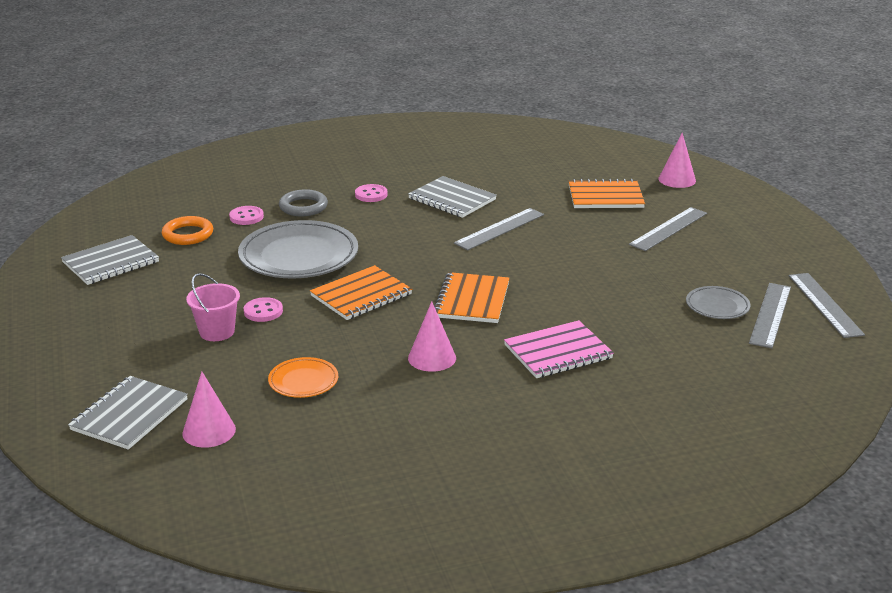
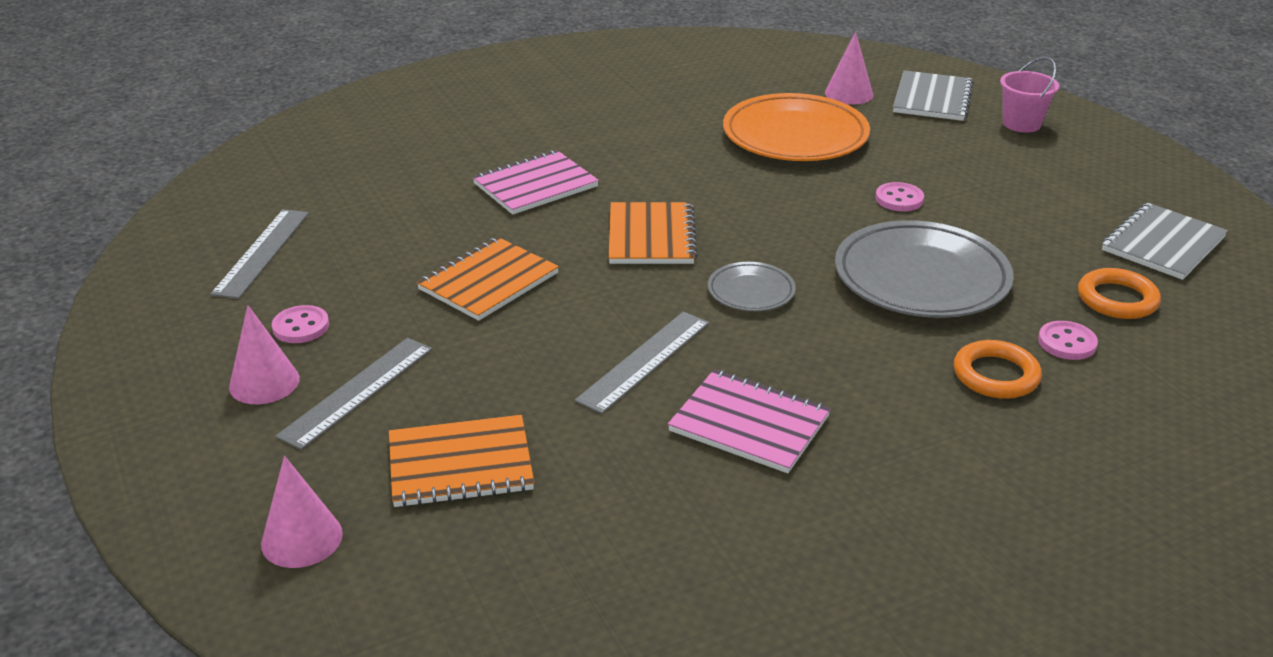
camera: 170 degrees right, 5 degrees up
(217, 332) = (929, 172): pink bucket -> pink bucket (1021, 124)
(303, 207) = (995, 375): grey ring -> orange ring
(303, 381) = (795, 136): orange plate -> orange plate, size x2.02
(361, 295) = (795, 230): orange notebook -> orange notebook (488, 281)
(371, 195) = (901, 419): pink button -> pink button (301, 326)
(432, 358) = (674, 168): pink cone -> pink cone (264, 382)
(452, 199) = (749, 423): grey notebook -> pink notebook
(717, 306) = (328, 257): grey plate -> grey plate (751, 291)
(825, 304) = (178, 274): grey ruler -> none

